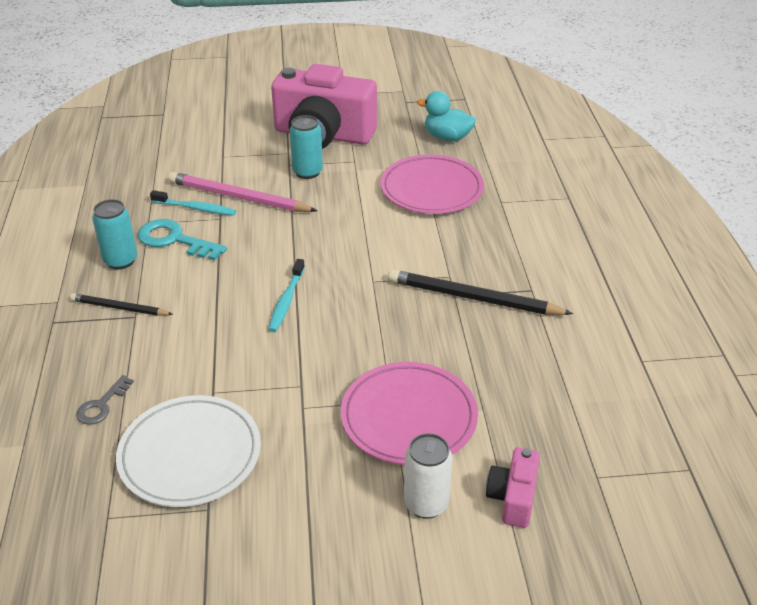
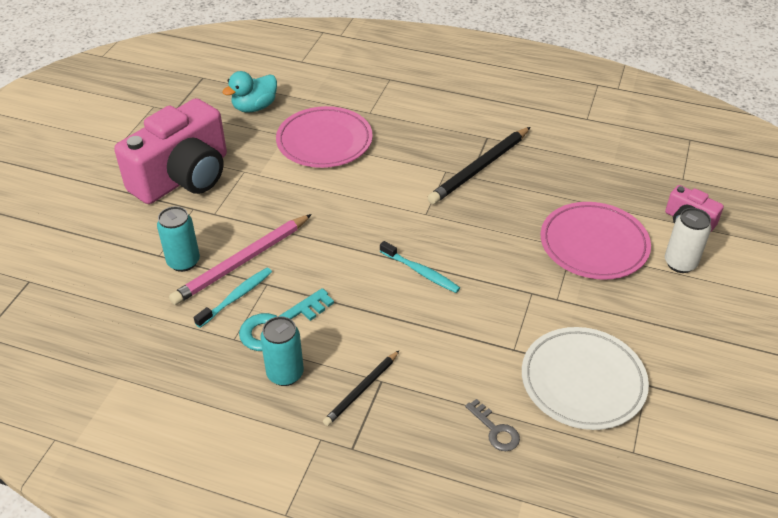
camera: 65 degrees left, 5 degrees up
(307, 172) = (237, 205): turquoise can -> turquoise can (183, 262)

